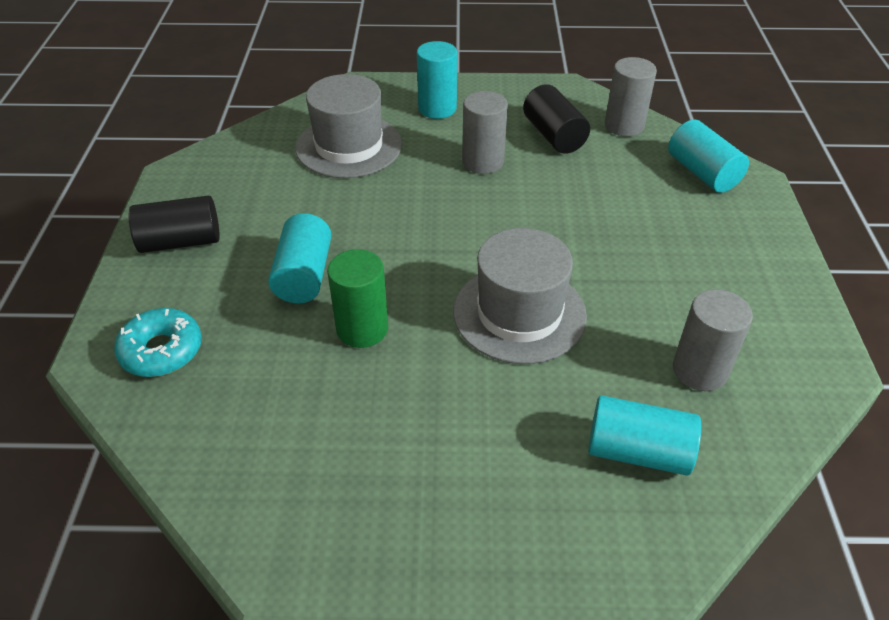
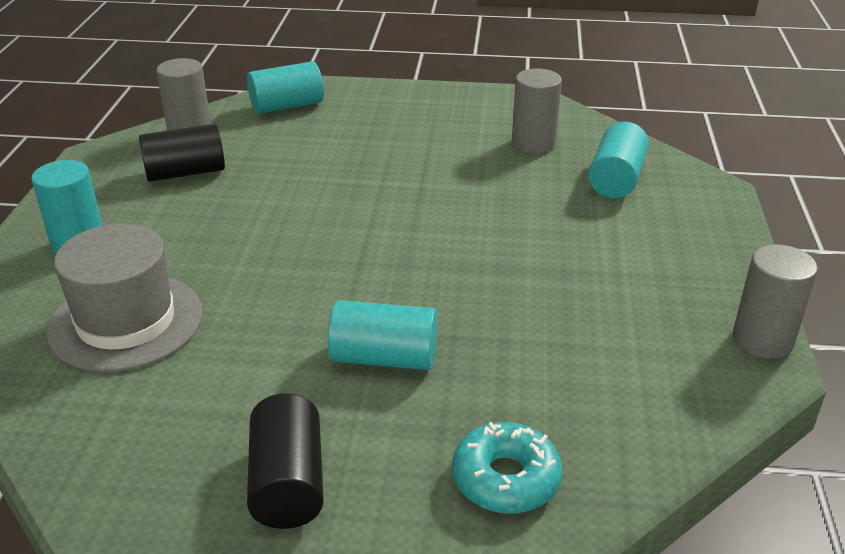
camera: 85 degrees left, 10 degrees down
(362, 329) = (477, 313): green cylinder -> none
(483, 162) = (213, 220): grey cylinder -> grey cylinder (762, 340)
(519, 313) = (463, 217): grey hat -> none

